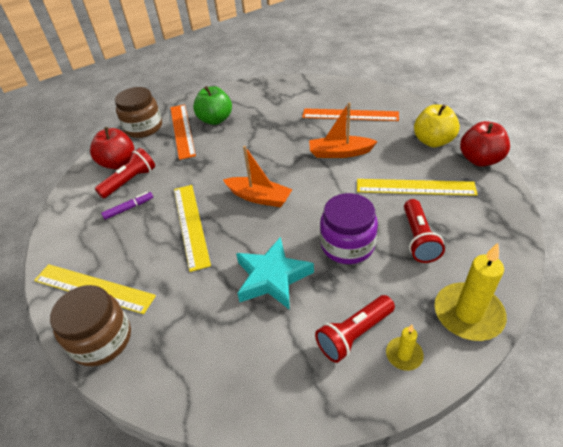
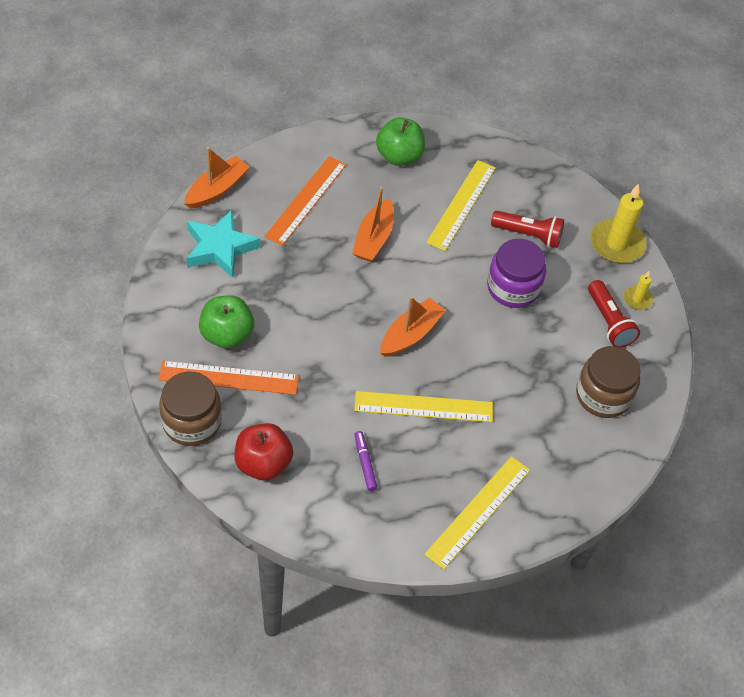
camera: 80 degrees left, 10 degrees up
(102, 339) = (546, 509): brown jar -> brown jar (603, 395)
(130, 181) = (311, 455): red flashlight -> none
(272, 277) = (527, 357): turquoise star -> turquoise star (220, 248)
(329, 82) = (217, 189): none -> orange boat
(433, 141) = (399, 156): yellow apple -> green apple
(480, 160) = (448, 138): red apple -> none

